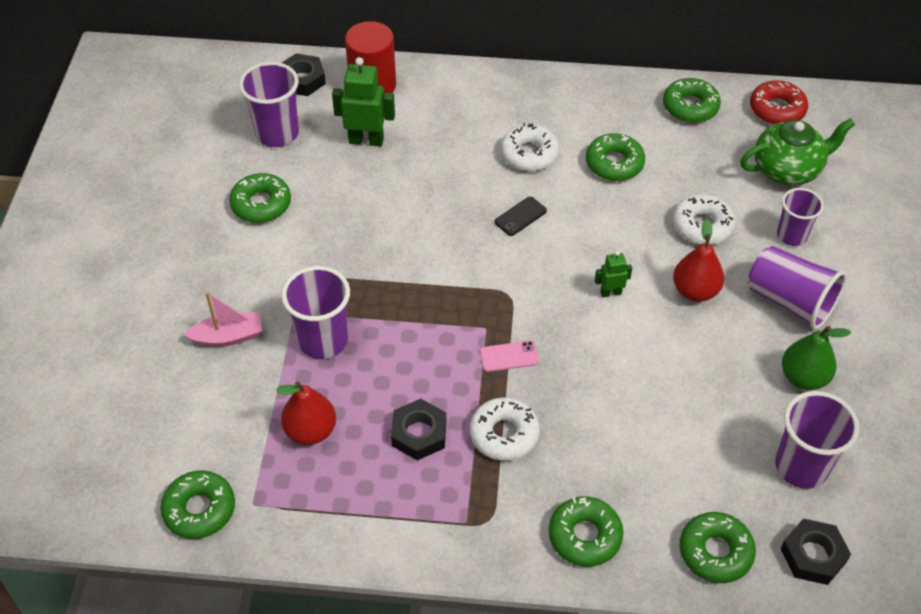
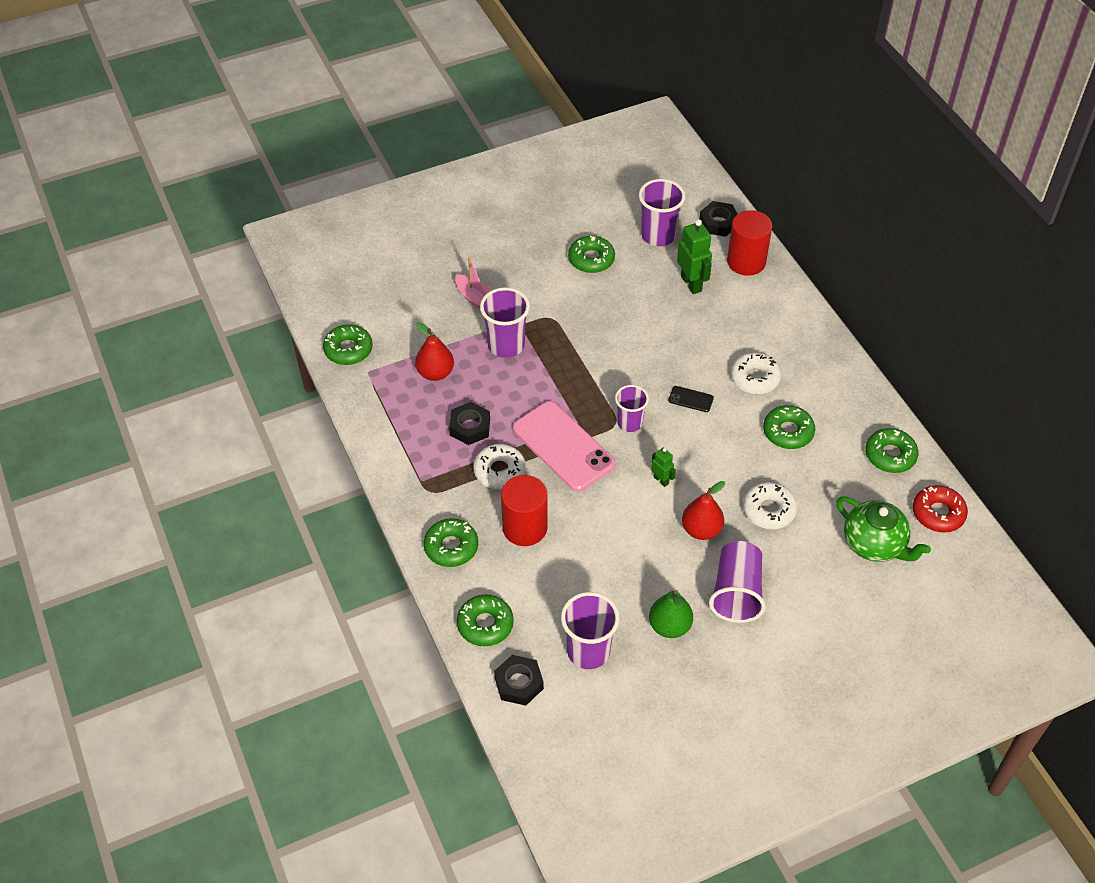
camera: 60 degrees right, 0 degrees up
(509, 356) = (563, 446): pink phone -> pink phone, size x2.44
(600, 447) = (524, 528): none -> red cylinder
(791, 235) = (805, 571): purple cup -> purple cup (630, 423)

